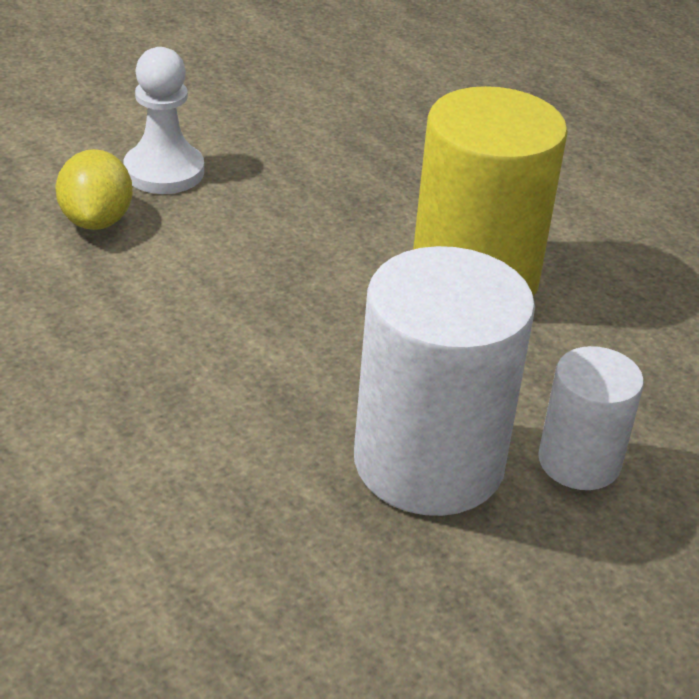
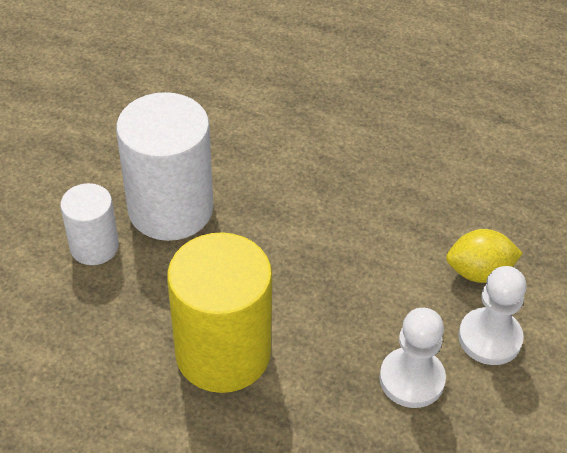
camera: 150 degrees right, 10 degrees up
(96, 220) = (479, 272): yellow lemon -> yellow lemon turned 60 degrees counterclockwise
(285, 178) = (411, 379): none -> white pawn

